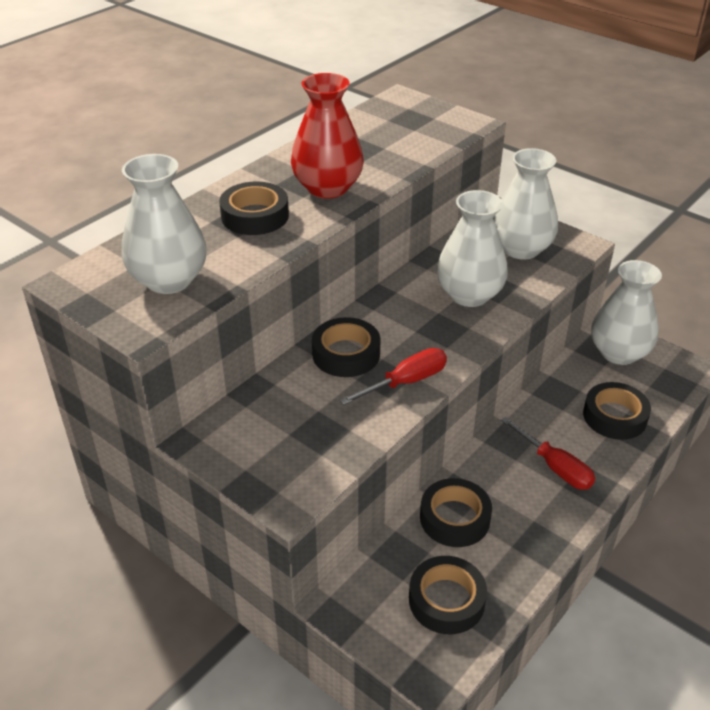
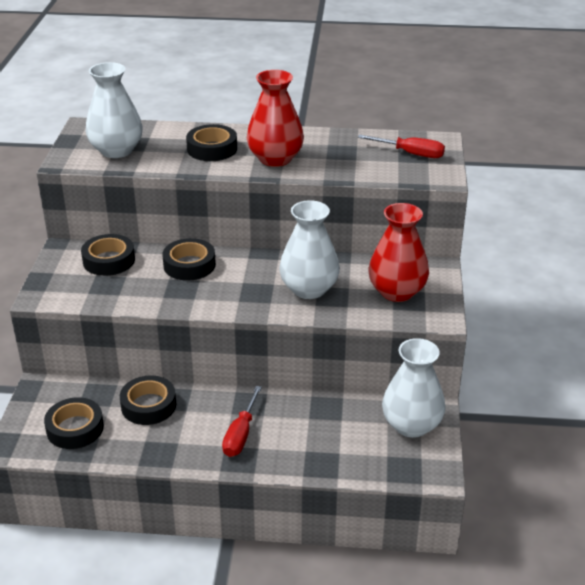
camera: 55 degrees right, 5 degrees down
(406, 382) = (184, 297): red screwdriver -> red screwdriver (410, 154)
(521, 249) = (397, 292): white vase -> red vase
(614, 416) = (328, 447): black tape -> black tape (109, 260)

